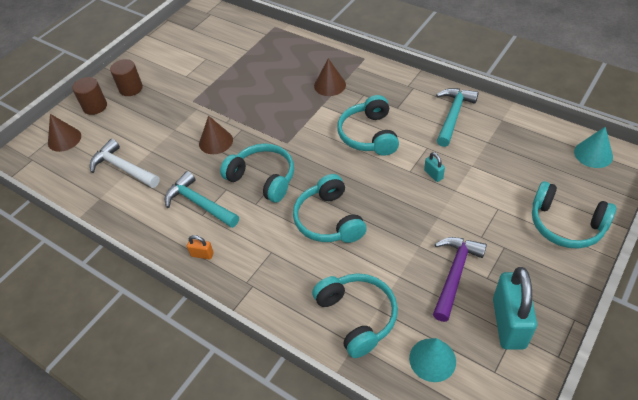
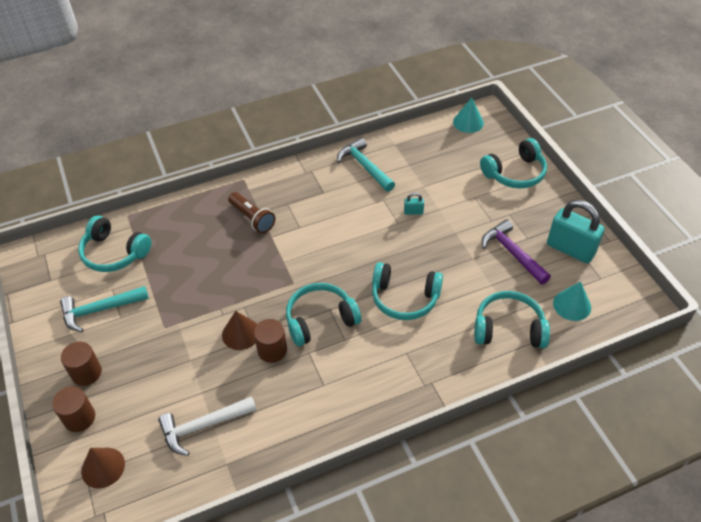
camera: 60 degrees left, 0 degrees up
(199, 203) = (308, 381): turquoise hammer -> turquoise hammer (100, 310)
(202, 254) = (370, 404): orange padlock -> none
(213, 167) = (272, 350): none -> brown cylinder
(330, 85) = (252, 218): brown cone -> brown flashlight
(368, 135) = (337, 225): turquoise headphones -> turquoise headphones (114, 253)

